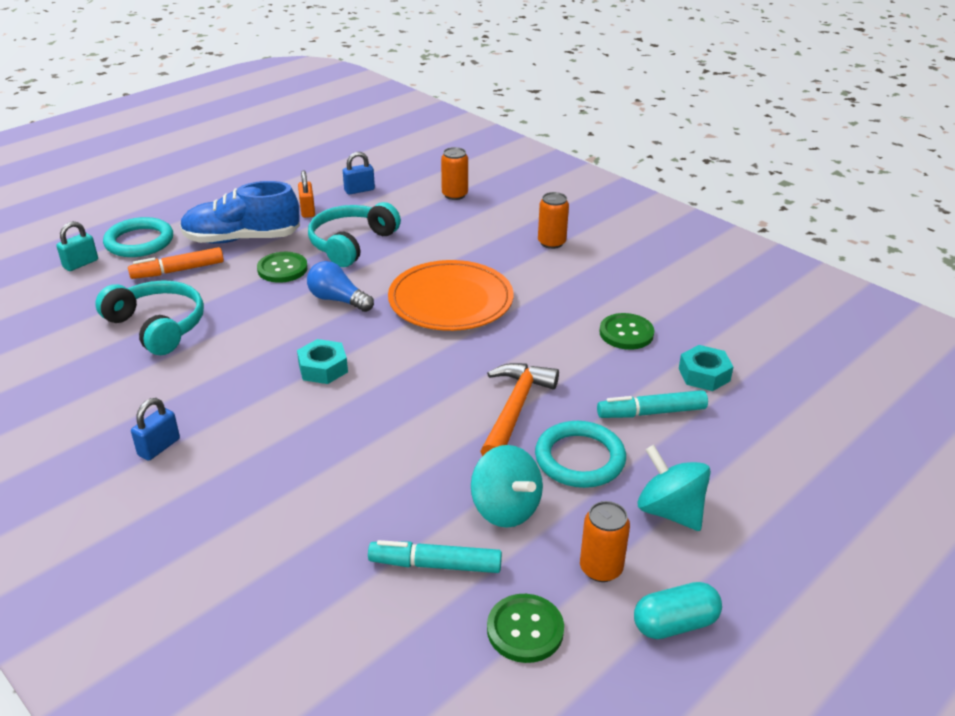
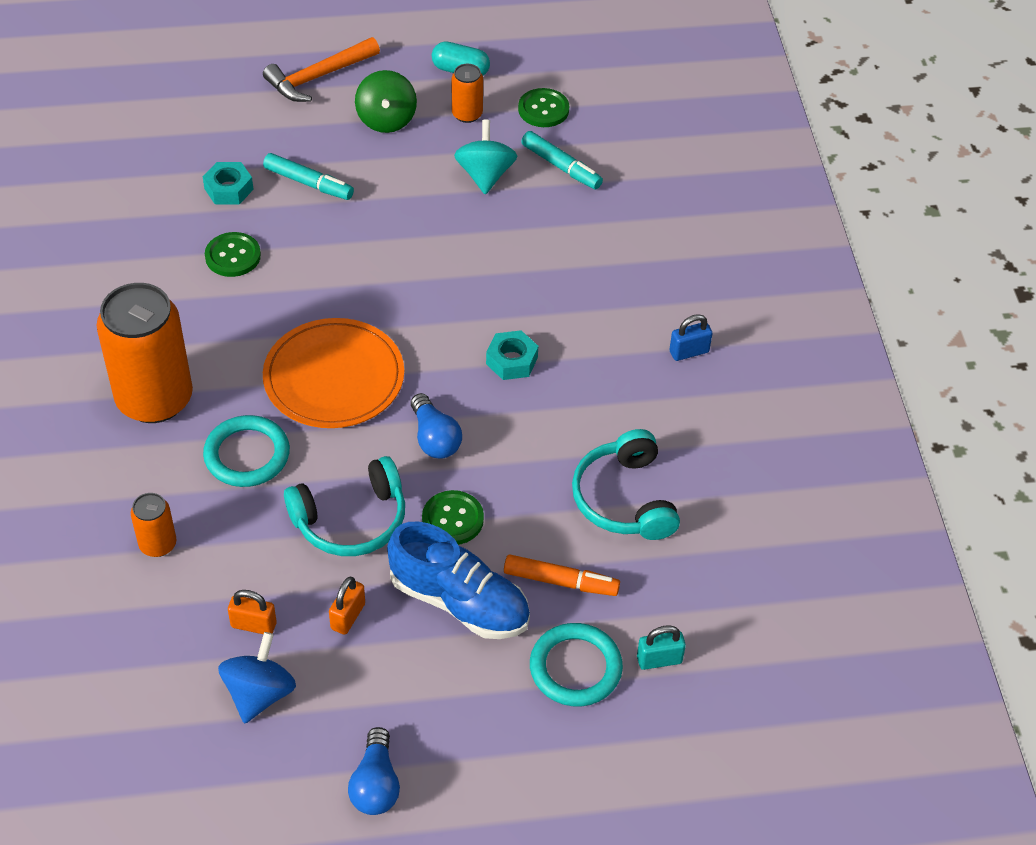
camera: 145 degrees left, 15 degrees up
(229, 170) = (375, 784): none -> blue light bulb
(326, 173) = (259, 693): none -> blue spinning top
(359, 190) = (253, 625): blue padlock -> orange padlock
(515, 410) = (401, 239): orange hammer -> orange hammer (318, 77)
(551, 243) = (154, 399): orange can -> orange can, size x2.18
(579, 458) = (400, 180): turquoise ring -> turquoise ring (247, 455)
(670, 511) = (386, 120): turquoise spinning top -> green spinning top

